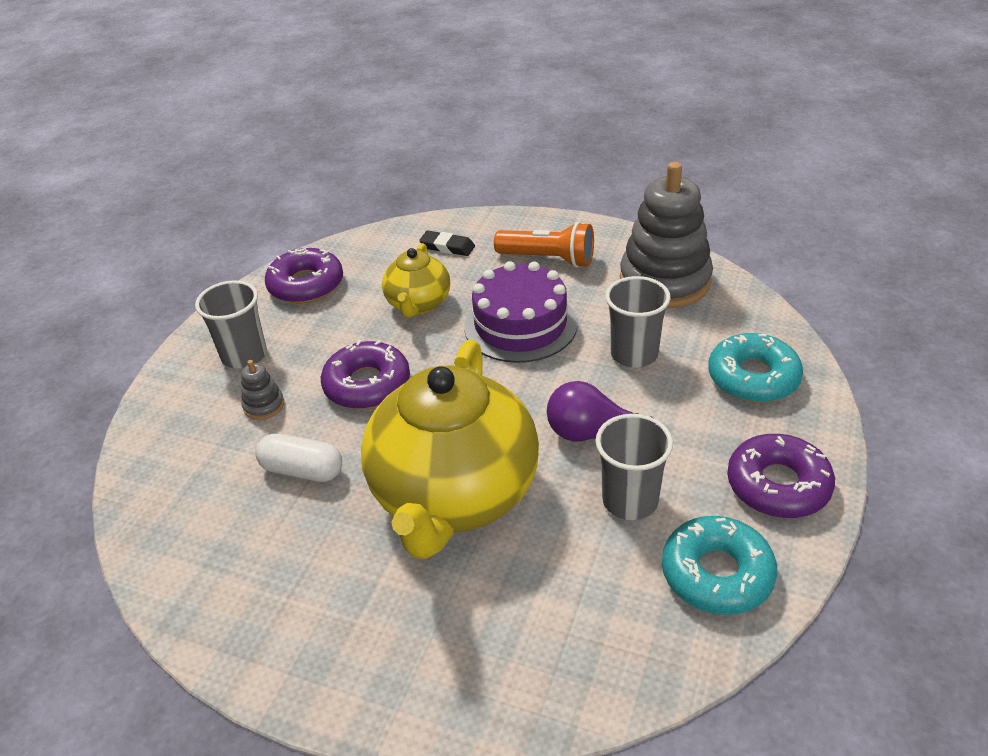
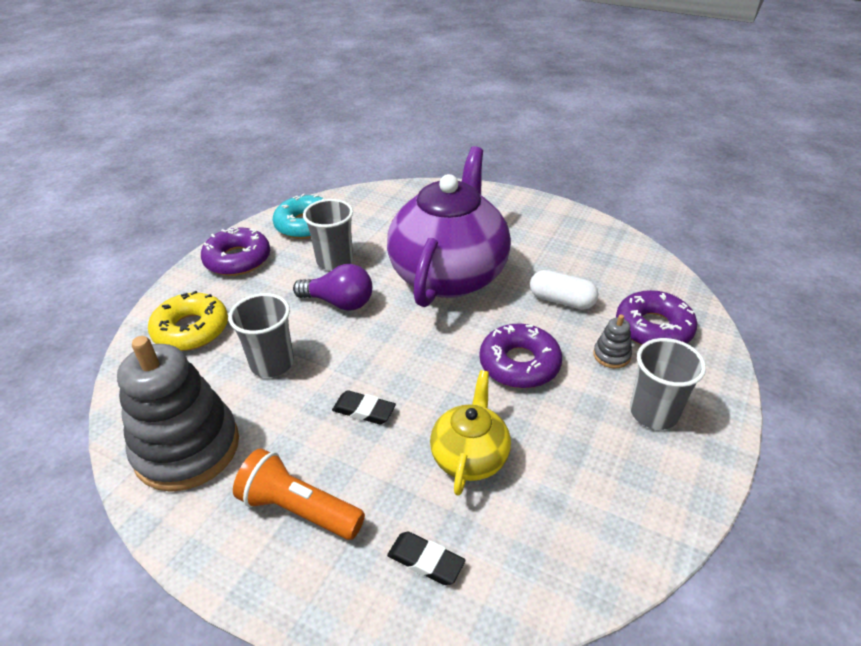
camera: 175 degrees left, 0 degrees up
(306, 285) = (616, 513): purple donut -> purple donut (653, 328)
(454, 495) = (449, 274): yellow teapot -> purple teapot
(520, 325) = (364, 410): purple cake -> black eraser
(753, 377) = (191, 330): turquoise donut -> yellow donut

